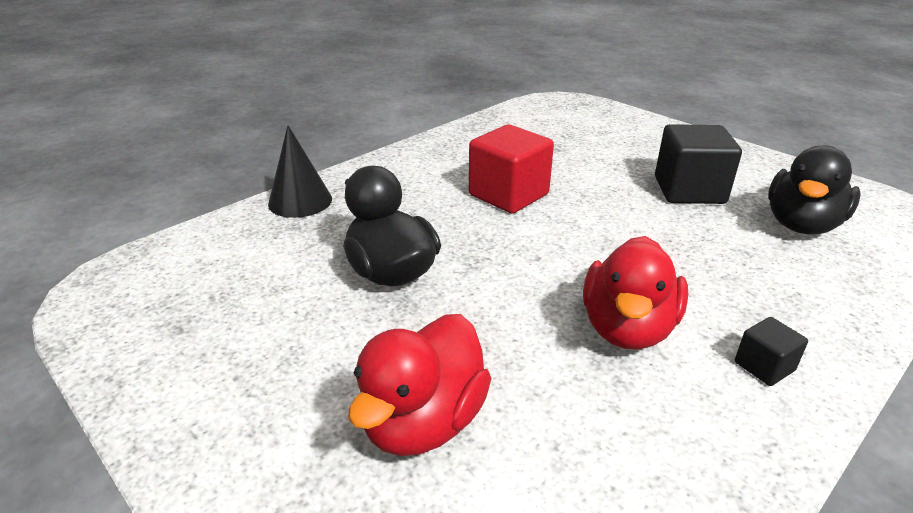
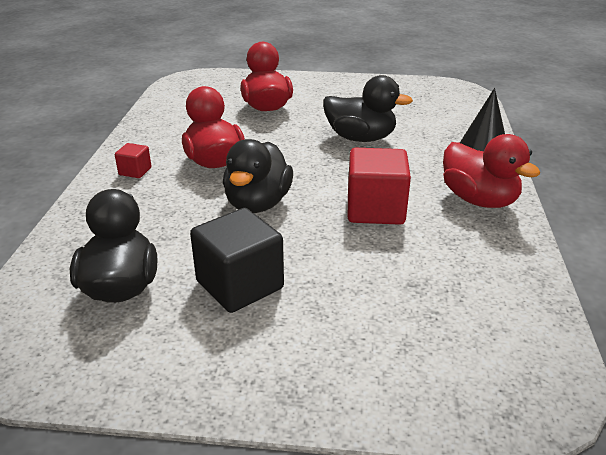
camera: 140 degrees right, 0 degrees up
(411, 168) = (479, 200): none -> red duck
(617, 245) = (258, 203): none -> black duck
(764, 366) = (135, 171): black cube -> red cube

